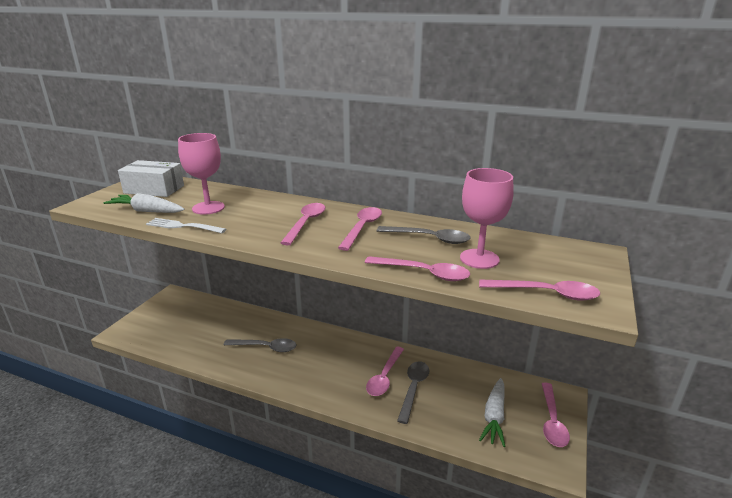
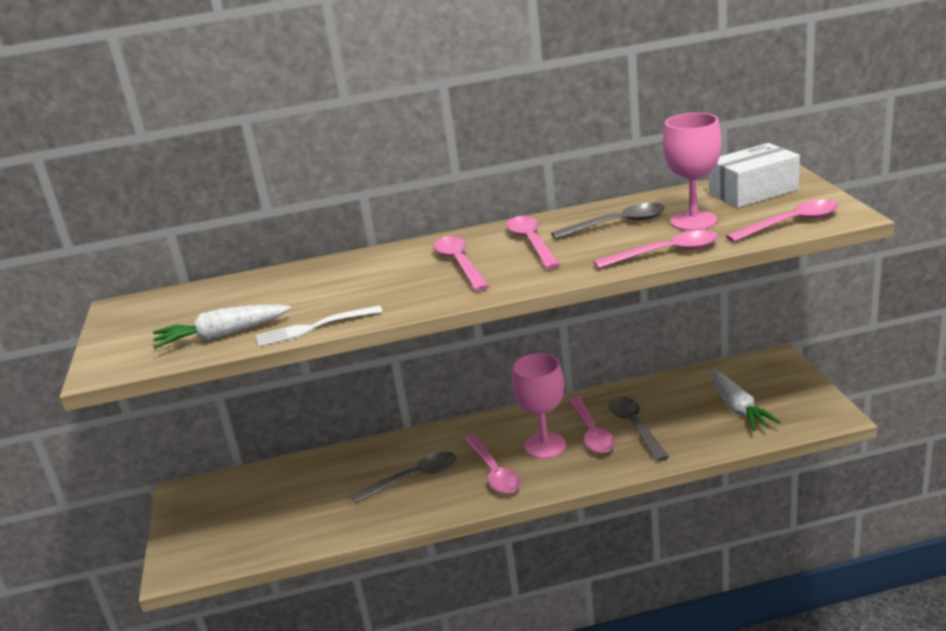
camera: 30 degrees left, 0 degrees up
(154, 189) = (168, 313): white box -> white box (753, 192)
(208, 208) = (301, 299): pink goblet -> pink goblet (545, 445)
(552, 421) = (790, 384): pink spoon -> pink spoon (494, 472)

